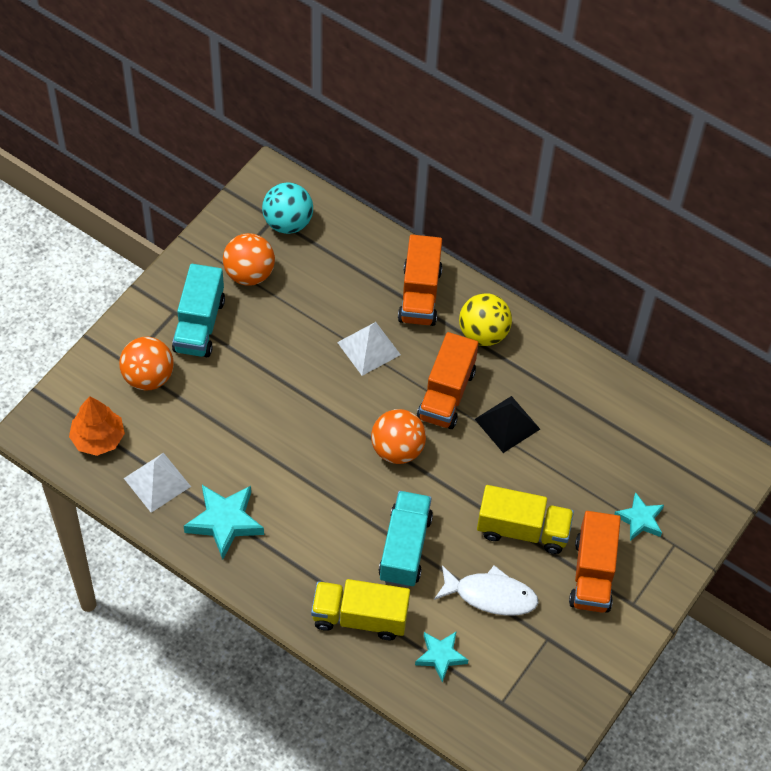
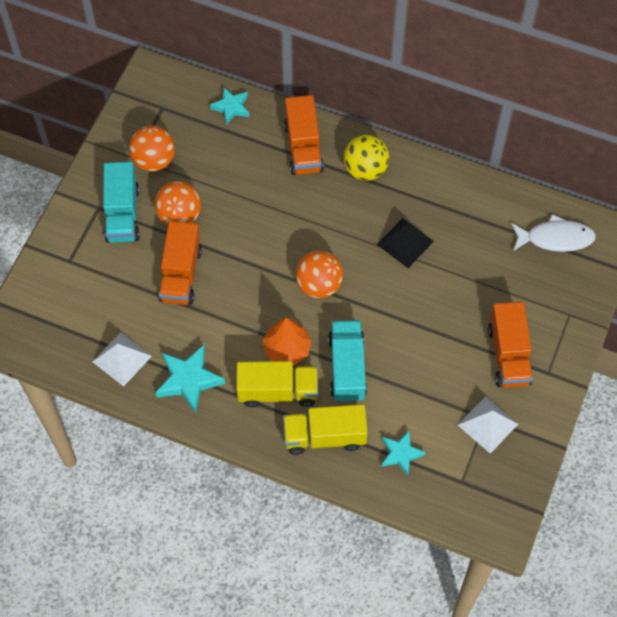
camera: 10 degrees left, 5 degrees up
(98, 438) = (61, 332): orange tree -> orange tree (287, 349)
(148, 377) = (90, 269): orange ball -> orange ball (179, 215)
(288, 223) = (175, 109): turquoise ball -> none
(368, 348) = (272, 203): white pyramid -> white pyramid (487, 424)
(446, 394) = (348, 228): orange truck -> orange truck (181, 274)
(490, 595) = (429, 392): white fish -> white fish (555, 238)
(522, 530) = (441, 330): yellow truck -> yellow truck (278, 391)
(640, 519) = (535, 300): turquoise star -> turquoise star (231, 107)

